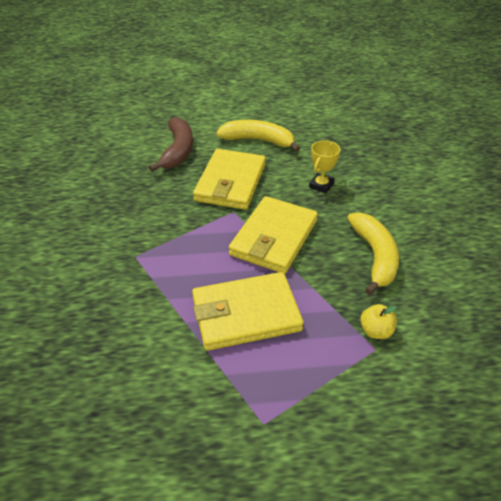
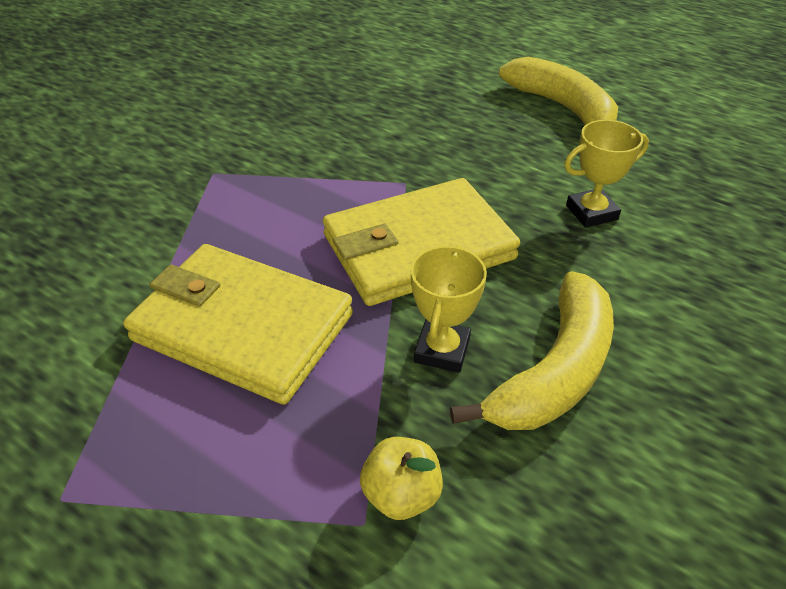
camera: 40 degrees right, 0 degrees up
(178, 150) = (429, 75): brown banana -> none
(230, 182) = (450, 144): yellow wallet -> none
(331, 273) = (442, 350): none -> yellow trophy

